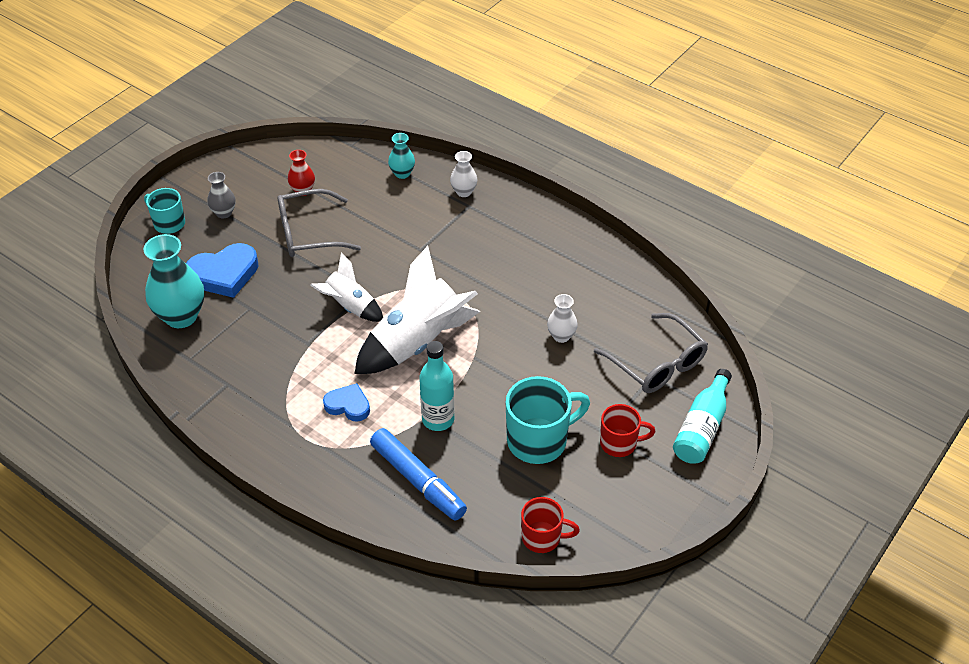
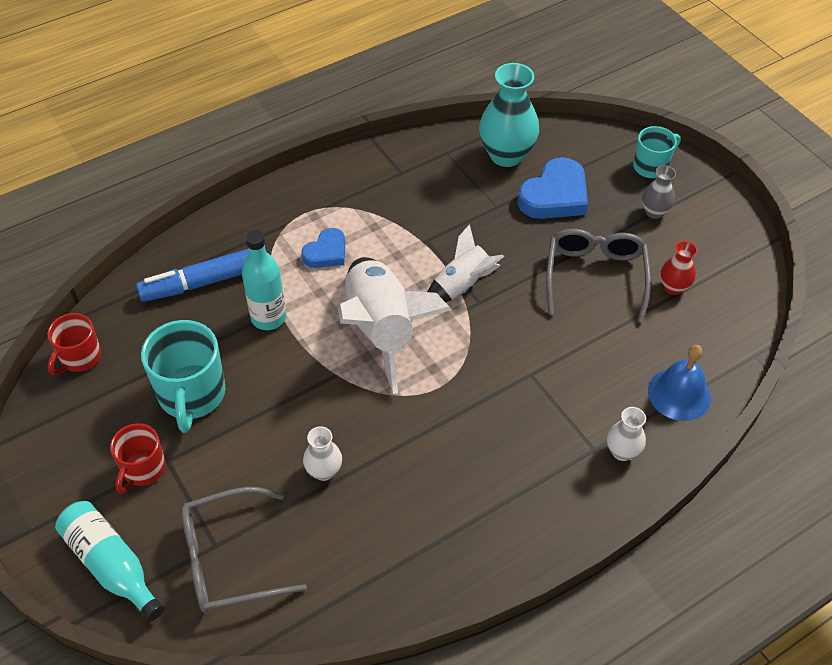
camera: 110 degrees right, 5 degrees up
(224, 274) = (555, 195): blue heart -> blue heart turned 135 degrees counterclockwise
(402, 173) = (679, 394): turquoise vase -> blue bell

